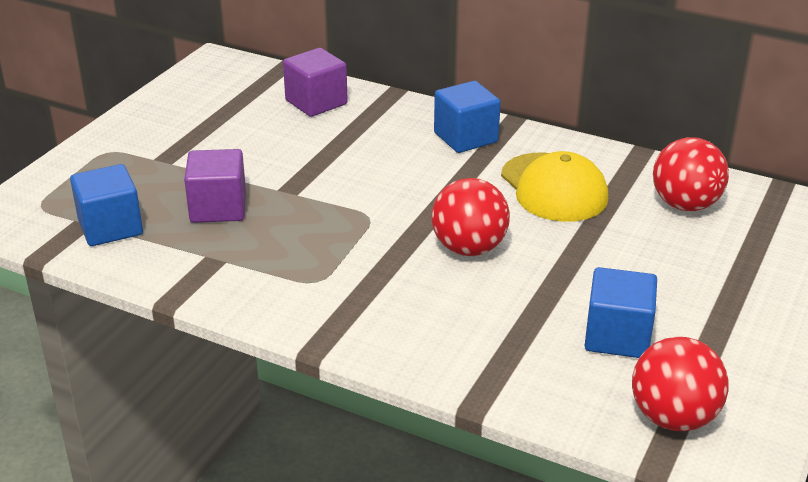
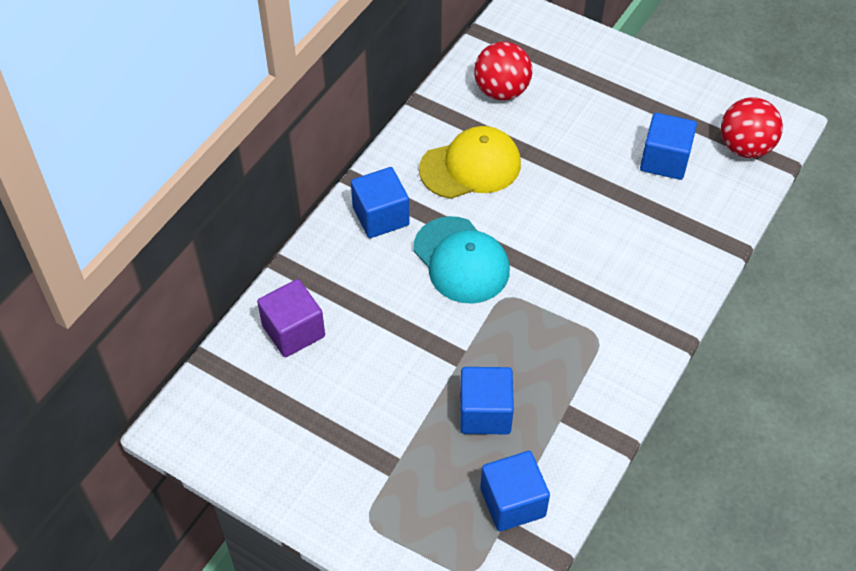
camera: 85 degrees left, 20 degrees up
(218, 208) = (485, 413): purple cube -> blue cube
(415, 187) = (461, 260): none -> turquoise cap
(469, 248) = (555, 232): red ball -> none

